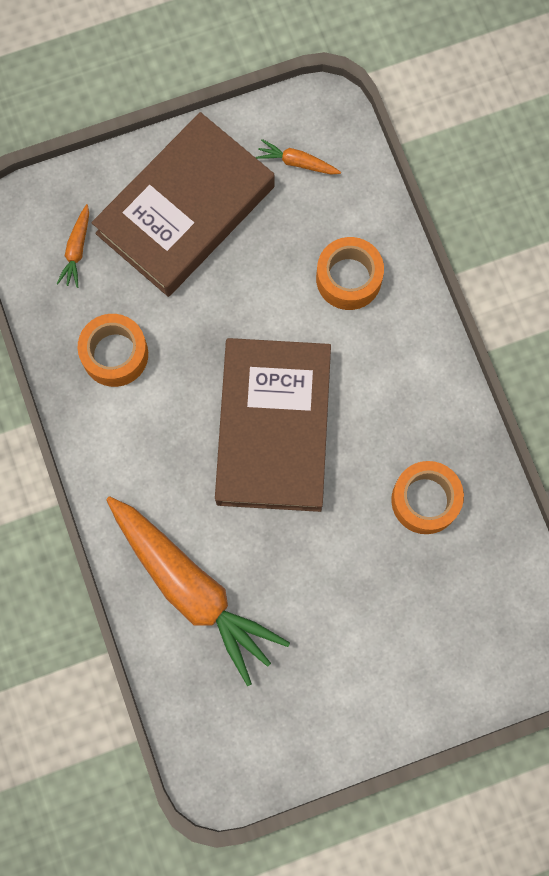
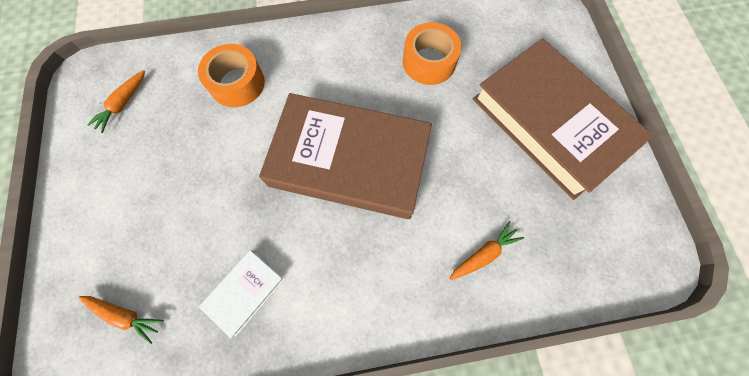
camera: 80 degrees left, 5 degrees down
(115, 354) = (245, 292): orange tape -> white book
(185, 210) = (127, 202): brown book -> brown book (550, 123)
(191, 589) = (483, 254): orange carrot -> orange carrot, size x0.40

